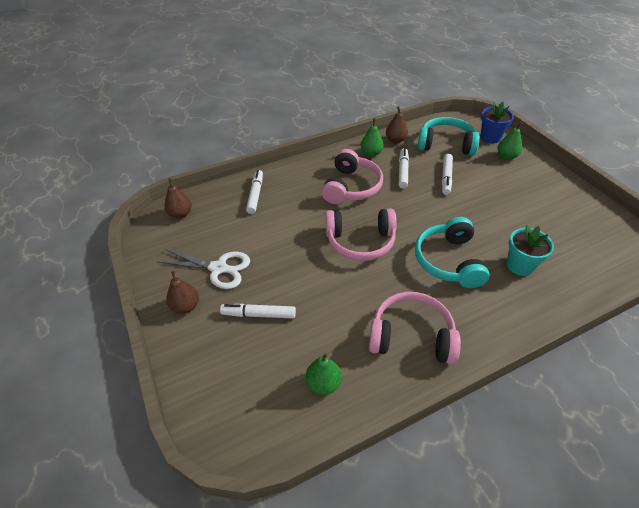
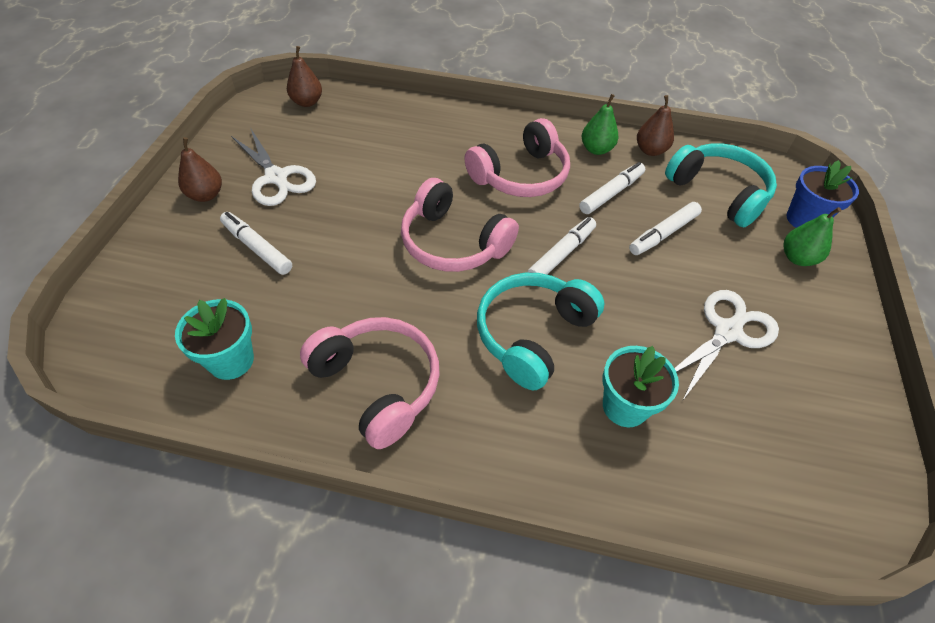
camera: 35 degrees right, 5 degrees up
(255, 195) = (402, 124): white marker -> white marker (561, 254)
(323, 383) = (231, 360): green pear -> turquoise flower pot
(518, 205) = (727, 332): none -> white scissors

